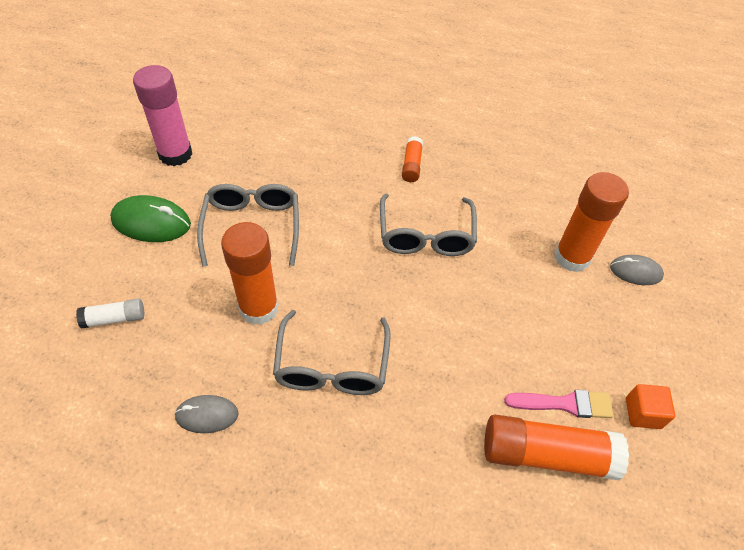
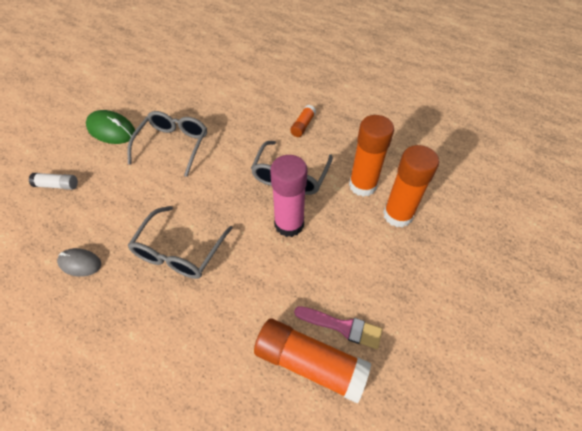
camera: 20 degrees right, 0 degrees up
(175, 154) = (148, 91): pink glue stick -> pink glue stick (289, 224)
(259, 308) = (150, 199): orange glue stick -> orange glue stick (362, 185)
(635, 272) = (447, 238): grey mouse -> none
(643, 413) = (406, 353): orange cube -> none

